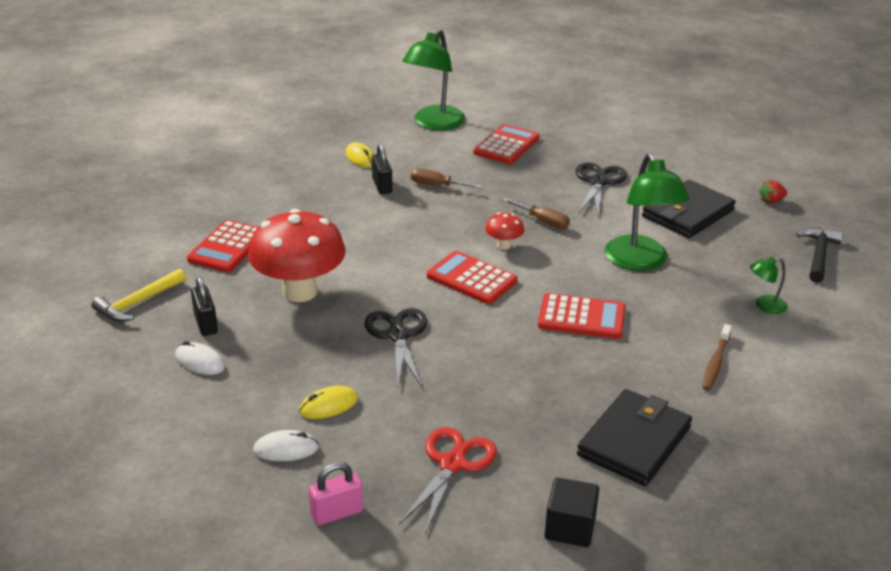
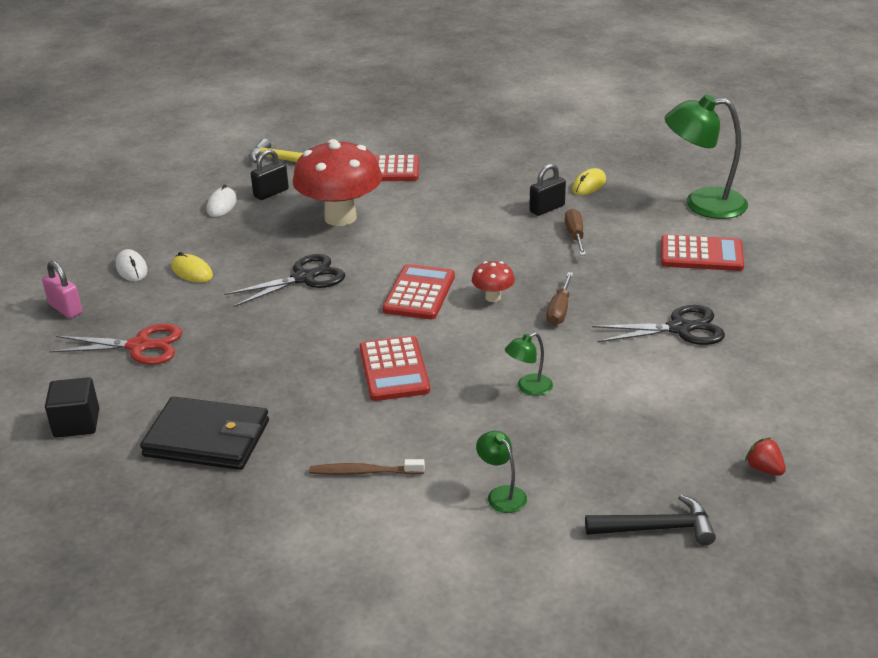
camera: 70 degrees right, 0 degrees up
(640, 262) = (528, 388): green lamp -> green lamp, size x0.46
(687, 213) = (666, 404): black wallet -> none

